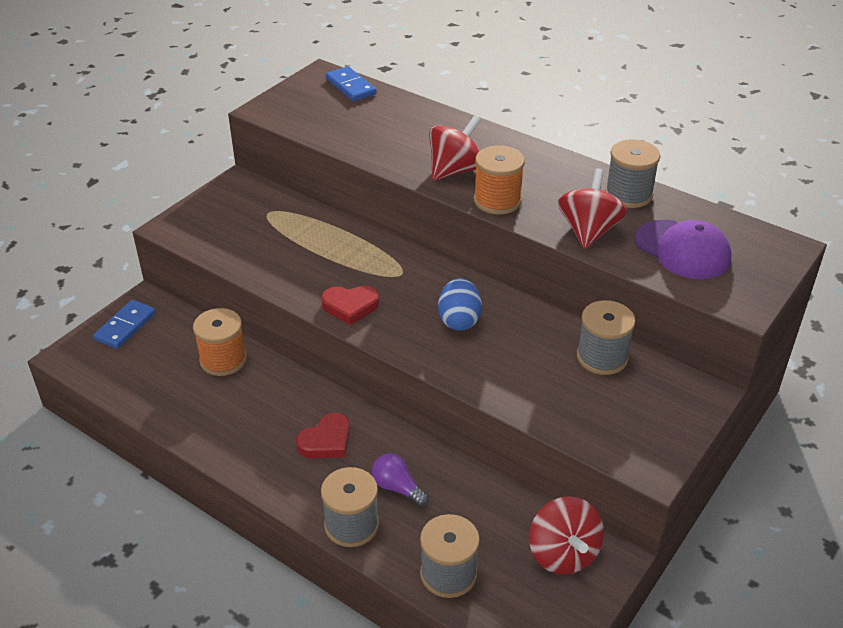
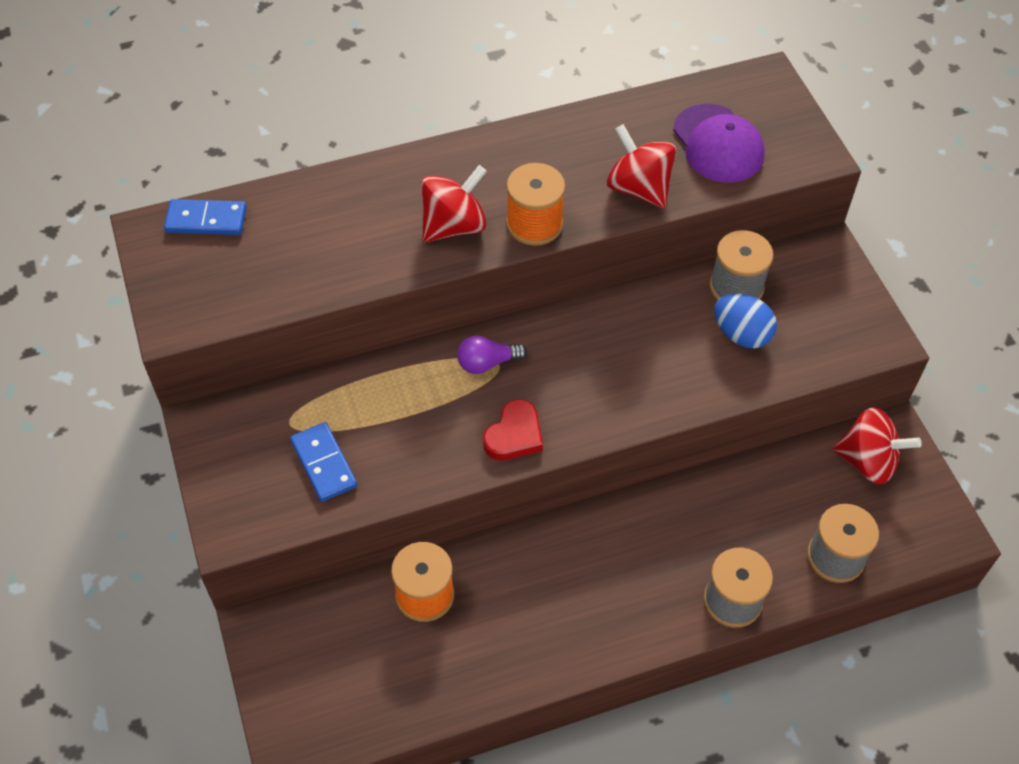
camera: 55 degrees left, 15 degrees up
(125, 326) = (288, 666): blue domino -> blue domino (323, 464)
(326, 441) = (613, 563): red heart -> none
(397, 487) = (713, 538): purple light bulb -> purple light bulb (487, 363)
(455, 170) = (454, 226): red spinning top -> red spinning top turned 60 degrees clockwise
(459, 320) = (606, 359): blue egg -> blue egg (741, 334)
(628, 194) = (609, 126): grey spool -> none
(682, 250) = (718, 144): purple cap -> purple cap turned 75 degrees clockwise

